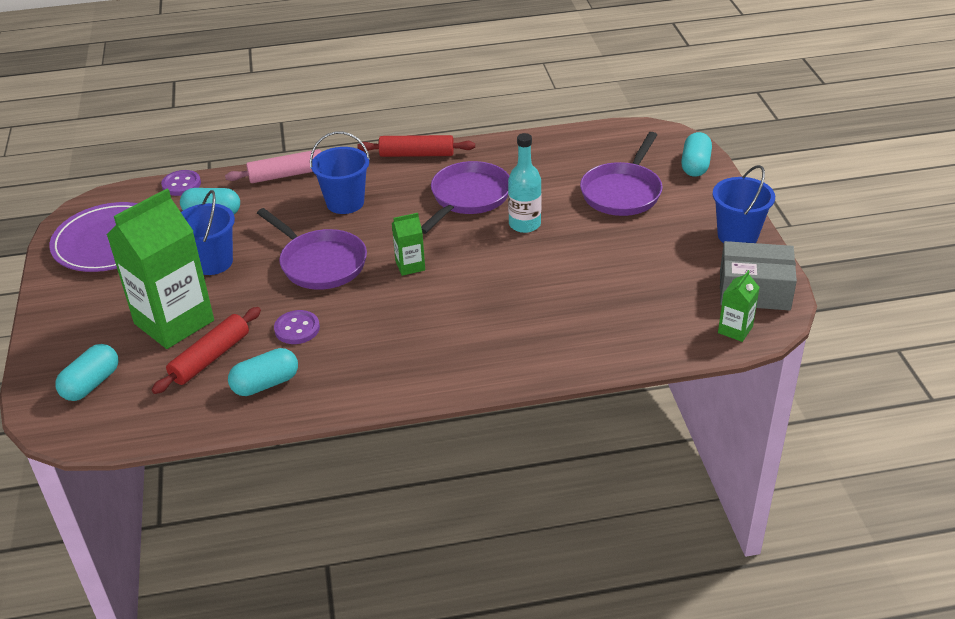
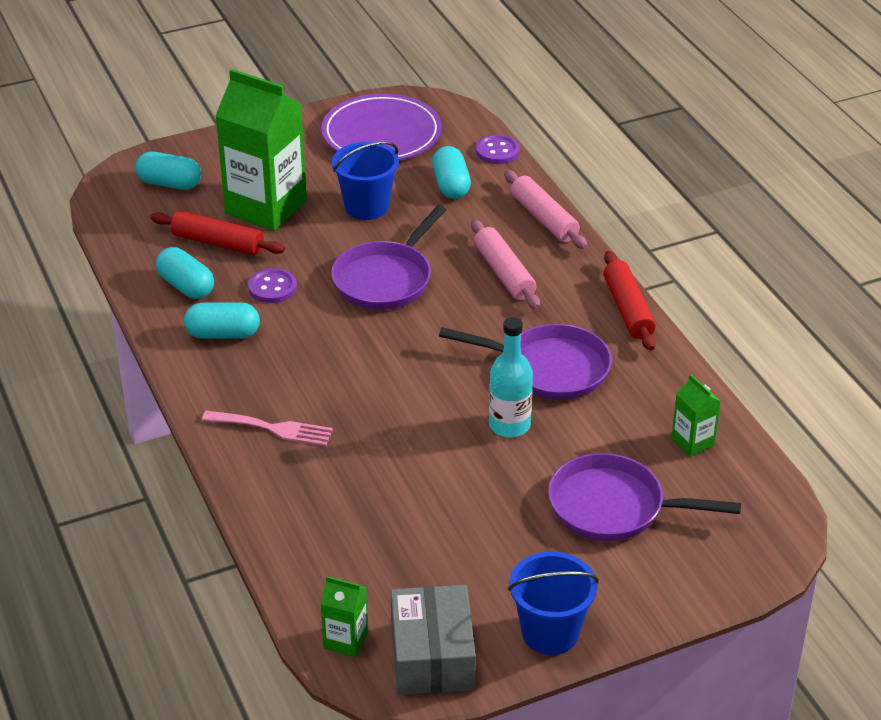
camera: 75 degrees right, 0 degrees up
(345, 202) = (504, 273): blue bucket -> pink rolling pin
(410, 266) = (399, 346): green carton -> green carton (692, 442)
(487, 345) = (273, 428): none -> pink fork
(695, 165) = (710, 576): turquoise capsule -> turquoise capsule (223, 334)

